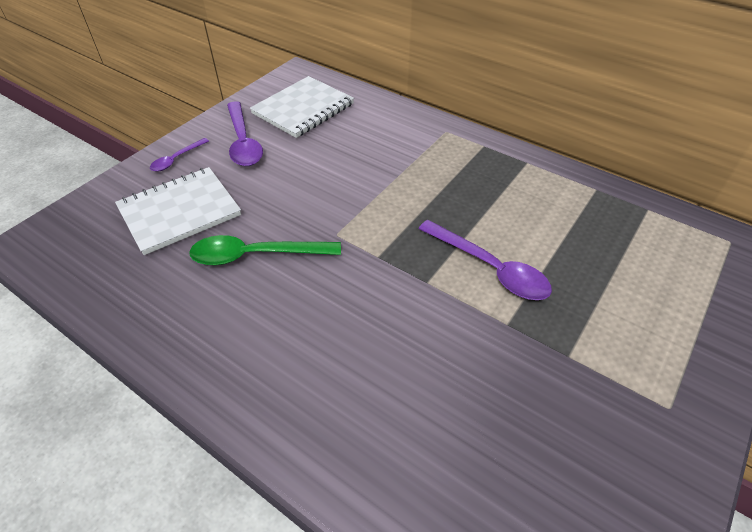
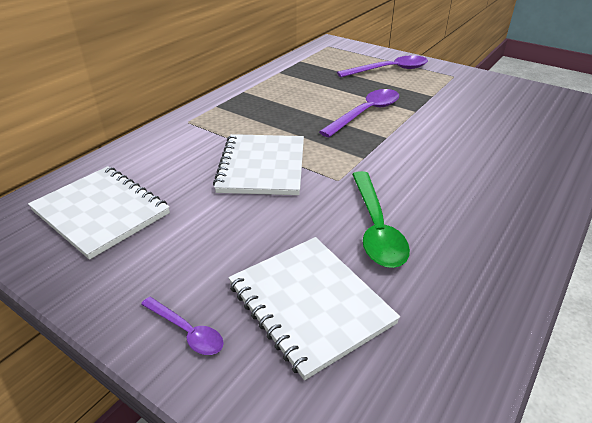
camera: 90 degrees left, 10 degrees down
(243, 142) = (162, 261): purple spoon -> purple spoon (389, 70)
(362, 183) = (262, 166): none -> white notebook

